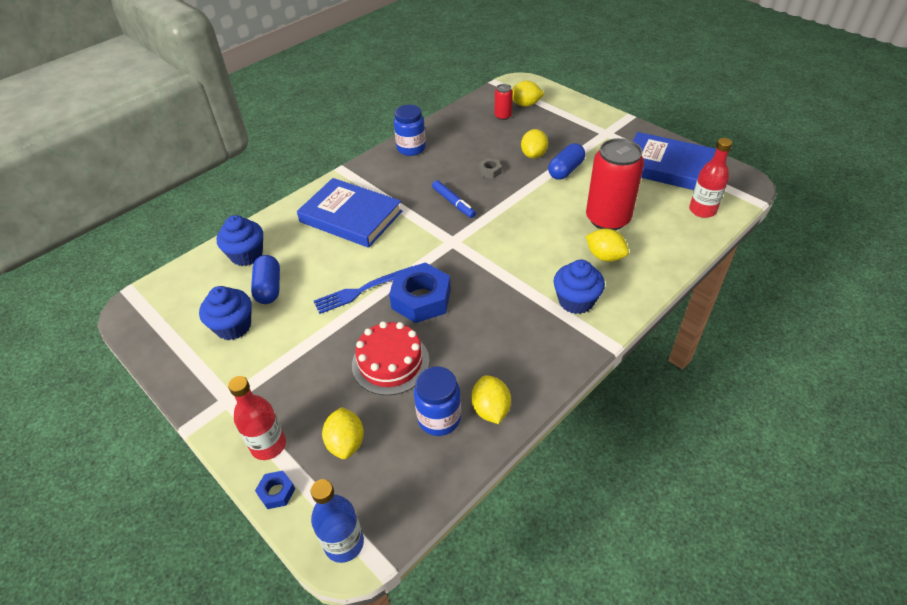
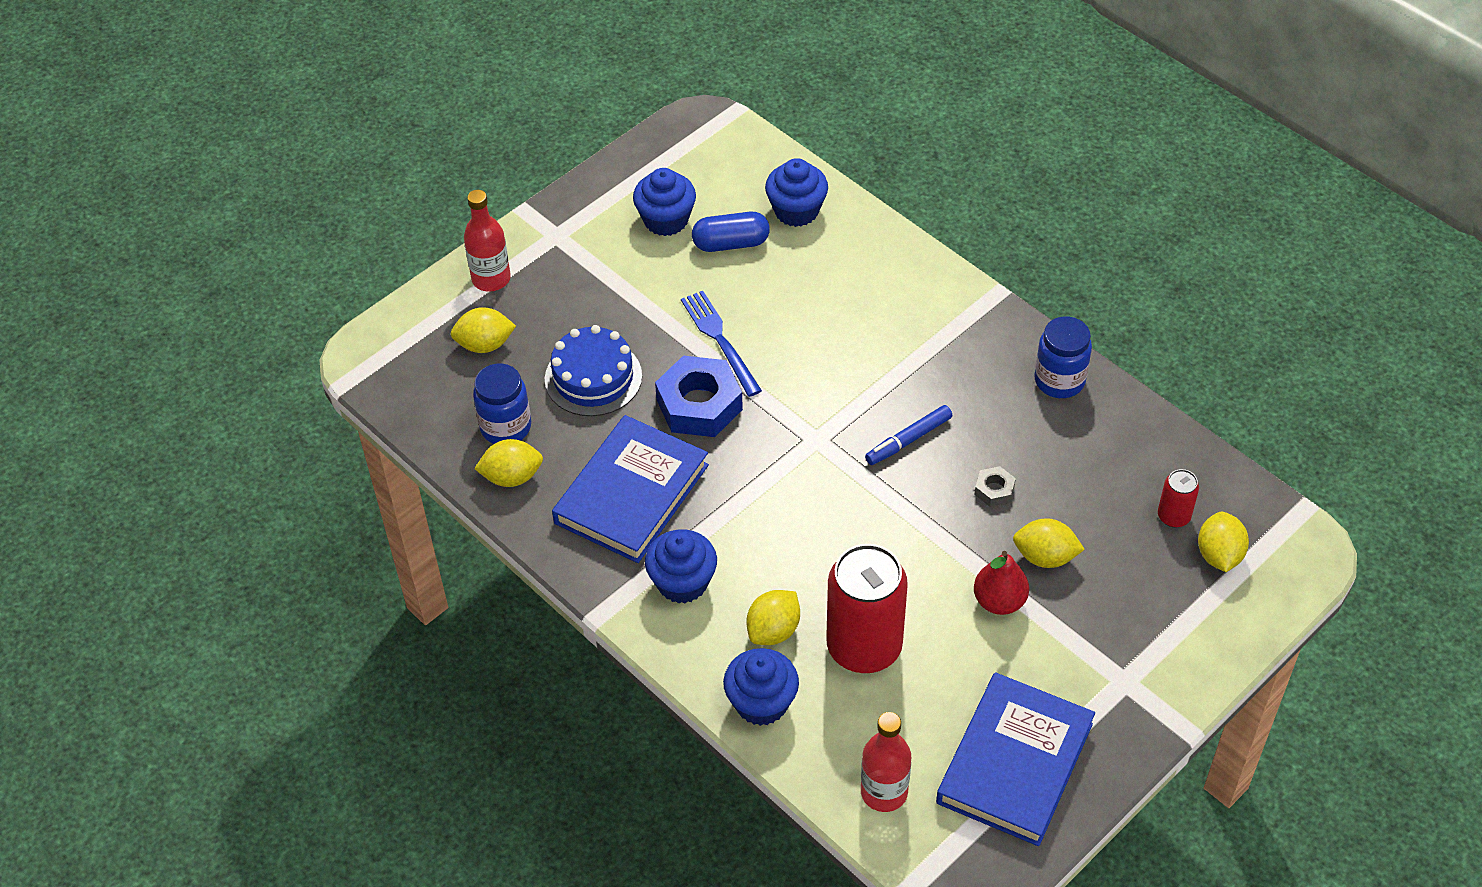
camera: 90 degrees right, 5 degrees up
(276, 492) = (434, 293): blue nut -> none
(344, 543) = (370, 353): blue bottle -> none
(351, 216) = (876, 315): blue book -> blue book (631, 494)
(390, 362) = (593, 377): red cake -> blue cake
(565, 170) = (999, 601): blue capsule -> red pear
(659, 260) = (761, 703): none -> blue cupcake

